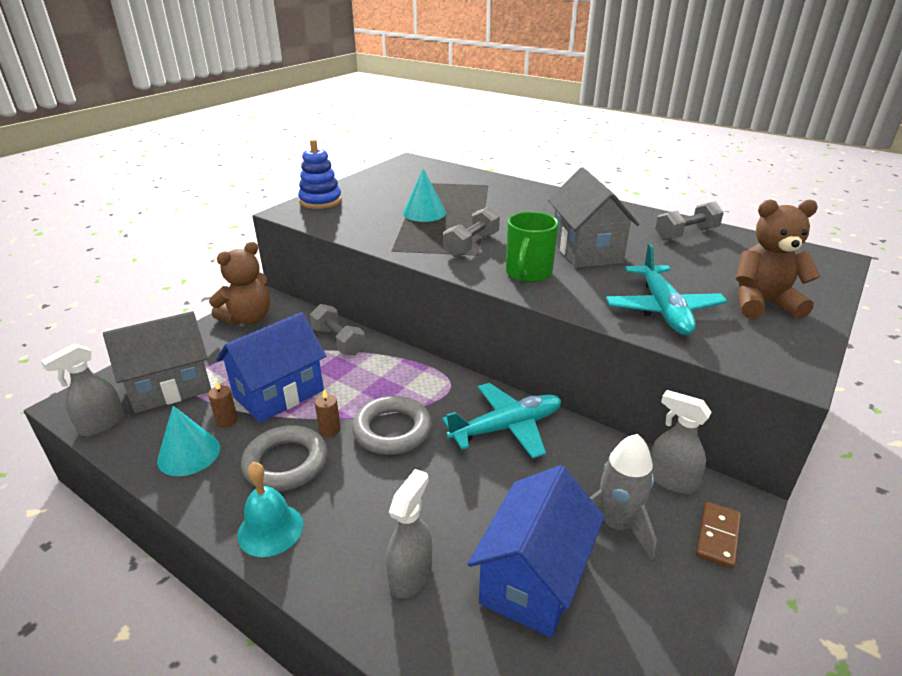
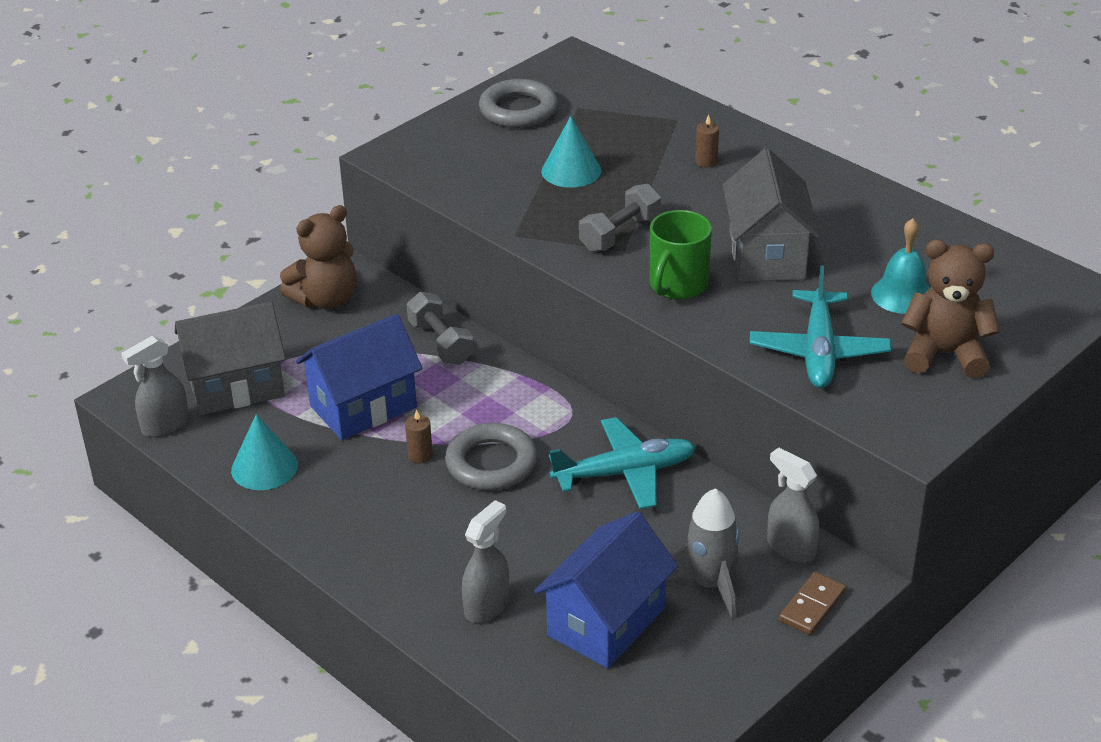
camera: 10 degrees right, 5 degrees up
(227, 420) = (304, 434): brown candle -> brown candle (706, 161)
(270, 529) = (352, 551): turquoise bell -> turquoise bell (902, 295)
(286, 463) = (369, 488): grey ring -> grey ring (518, 110)
(320, 201) = (432, 137): blue stacking toy -> none
(686, 234) = (917, 237): grey dumbbell -> none

